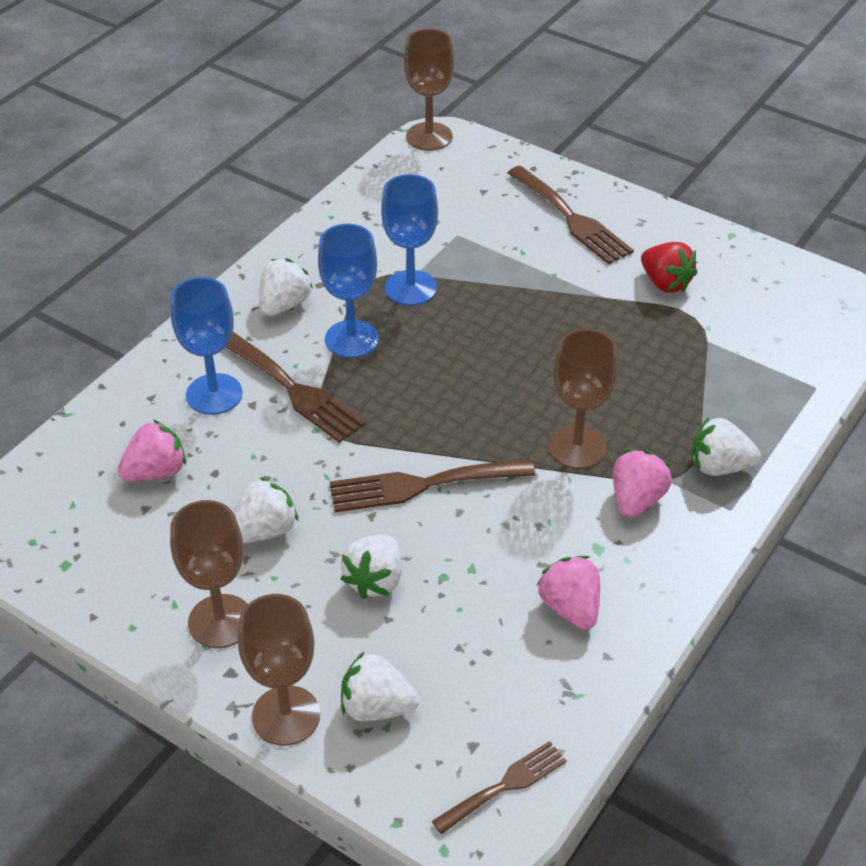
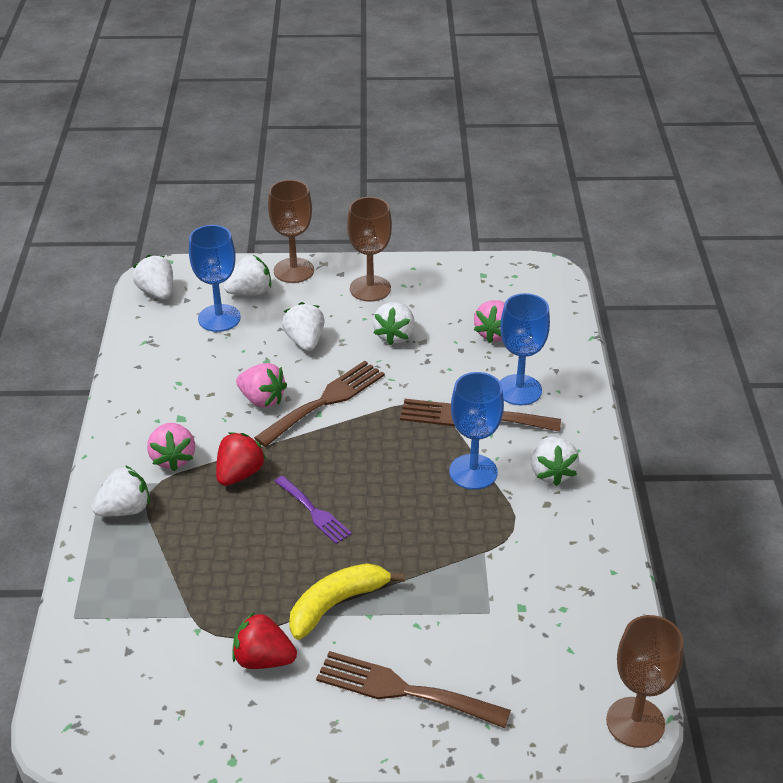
camera: 145 degrees right, 5 degrees down
(410, 288) = (474, 537): blue goblet -> blue goblet (219, 318)
(505, 785) = (157, 292): brown fork -> white strawberry
(532, 374) = (314, 512): none -> purple fork
(570, 607) = (176, 379): pink strawberry -> pink strawberry (262, 399)
(574, 293) = (337, 604): none -> yellow banana
(577, 447) = (239, 474): brown goblet -> red strawberry

